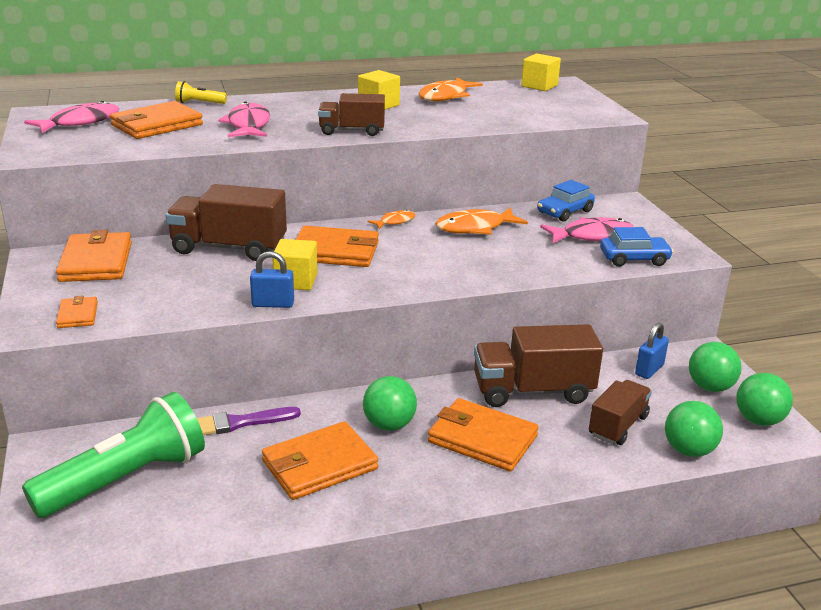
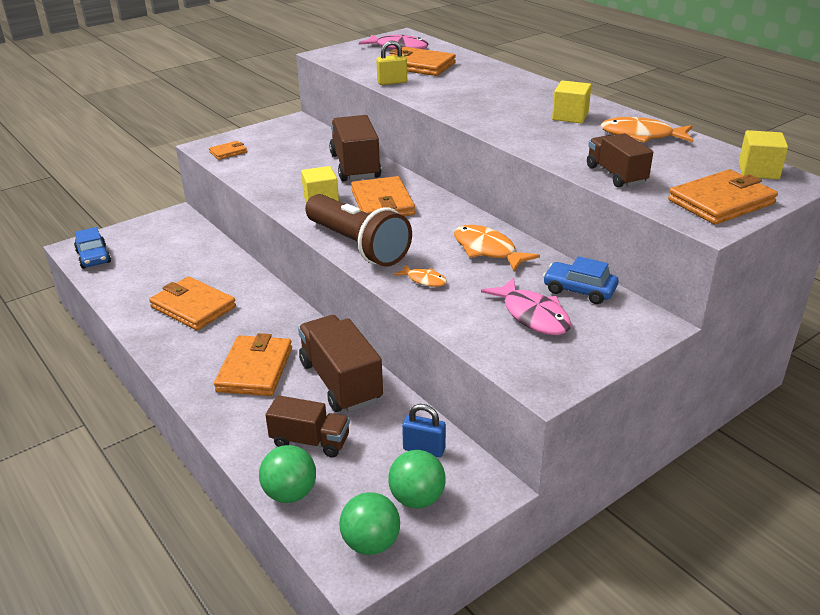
camera: 70 degrees right, 5 degrees up
(96, 262) = (301, 136): orange wallet -> orange wallet (721, 202)
(126, 479) = (155, 247): green flashlight -> none
(189, 144) = (392, 82): none -> yellow padlock
(199, 103) = (483, 64): yellow flashlight -> none
(240, 423) = (229, 265): purple brush -> none
(248, 125) = (453, 88): pink fish -> none
(273, 304) = (280, 202): blue padlock -> none
(352, 131) = (486, 121): brown truck -> brown truck (616, 175)
(389, 425) = (254, 322): green ball -> none
(395, 221) = (463, 213): orange fish -> orange fish (424, 280)
(416, 280) = (357, 245): none -> brown flashlight
(634, 259) = (498, 349): blue car -> blue car (93, 257)

